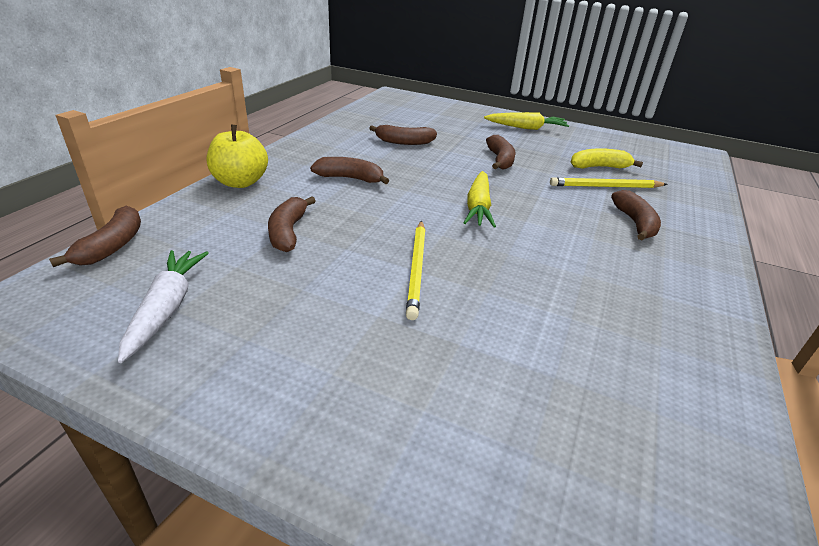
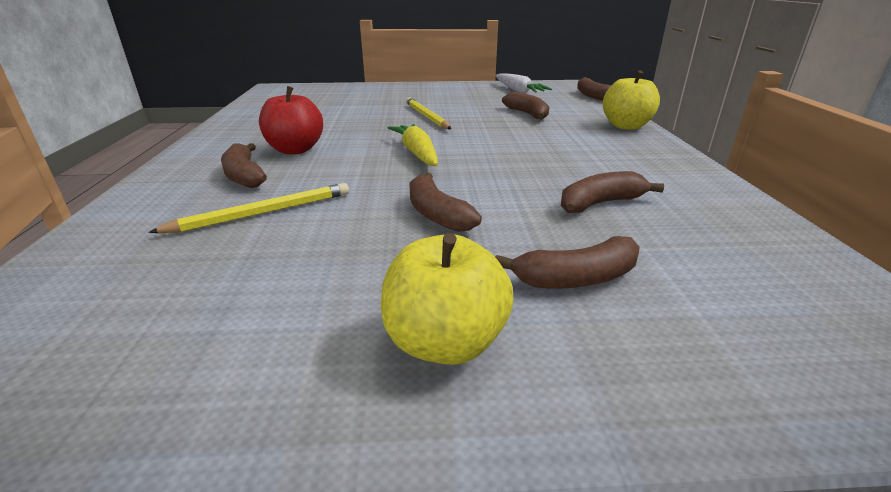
camera: 155 degrees right, 5 degrees down
(350, 178) = (561, 147): brown banana -> brown banana (576, 278)
(526, 128) = (445, 342): yellow carrot -> yellow apple
(597, 246) = (295, 150): none -> red apple
(599, 167) = (260, 251): yellow banana -> none

